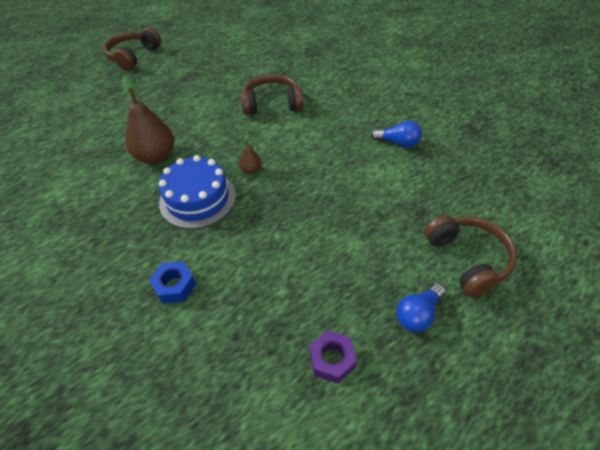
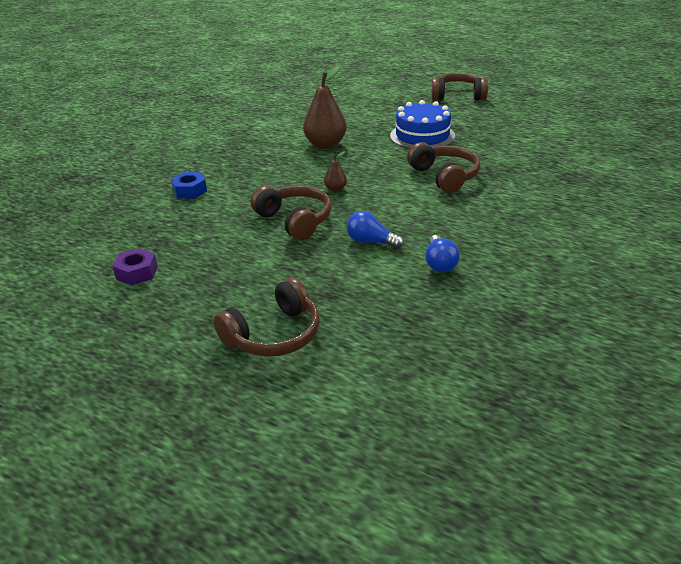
camera: 70 degrees right, 15 degrees down
(197, 199) = (284, 175): blue cake -> blue cake (422, 136)
(292, 209) = (295, 220): none -> brown headphones
(418, 314) = (193, 310): blue light bulb -> blue light bulb (371, 242)

